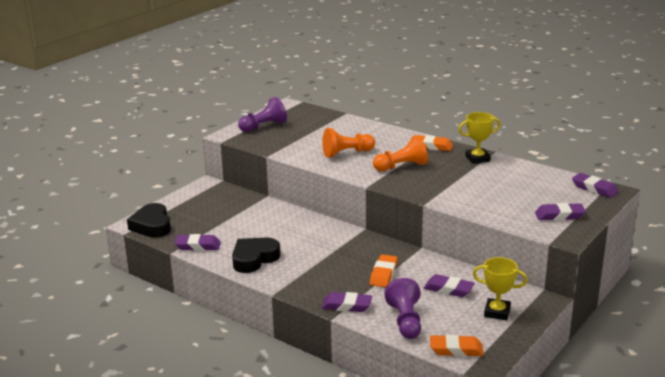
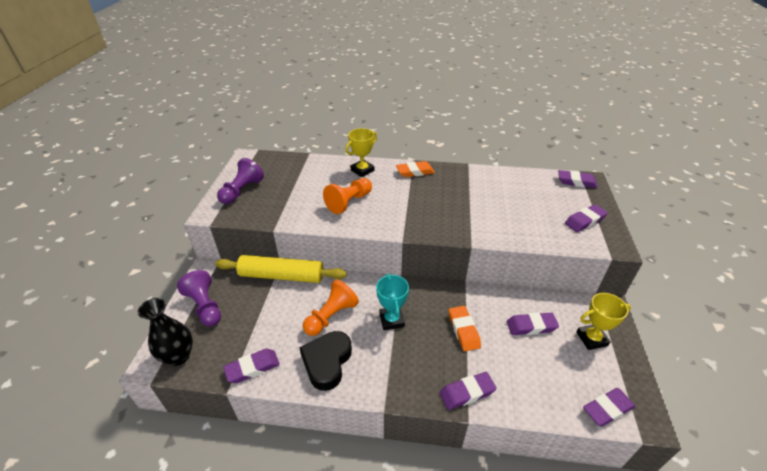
camera: 30 degrees left, 15 degrees up
(152, 225) = (178, 356): black heart -> black vase
(262, 202) = (281, 276): none -> yellow rolling pin
(328, 251) = (391, 320): none -> turquoise trophy
(401, 167) = (411, 204): orange pawn -> orange pawn (331, 316)
(405, 321) = (534, 389): purple pawn -> purple pawn (205, 306)
(456, 350) = (607, 409): orange eraser -> purple eraser
(477, 158) = (463, 175): yellow trophy -> yellow trophy (362, 170)

